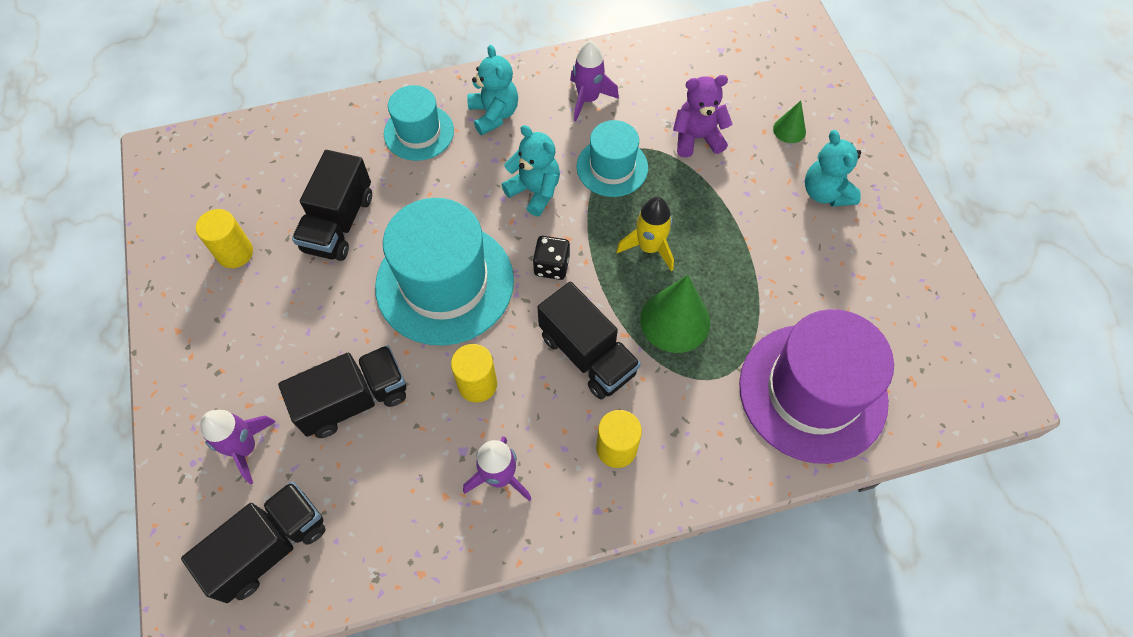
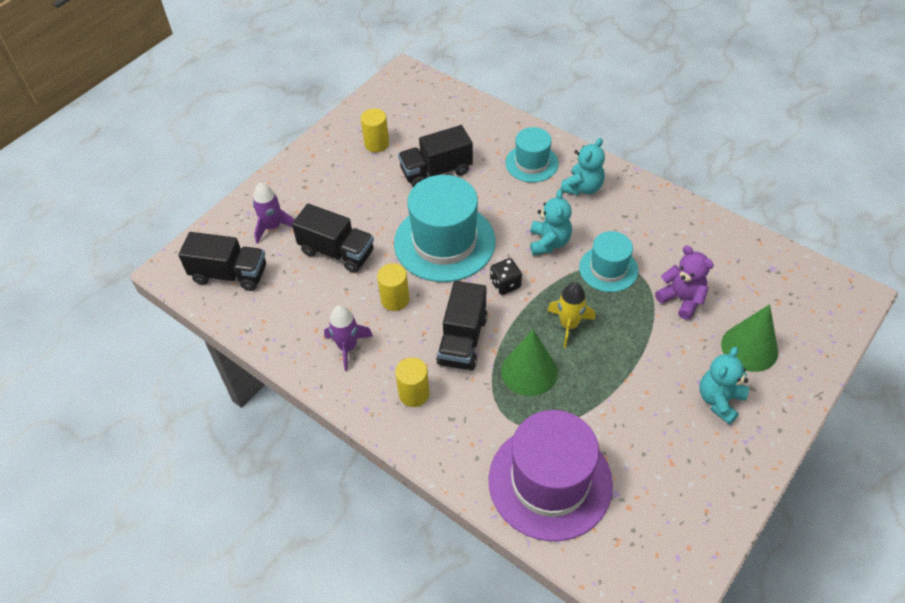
camera: 55 degrees right, 10 degrees down
(588, 99) = (646, 224): purple rocket -> none
(789, 130) = (749, 348): green cone -> green cone, size x1.89

